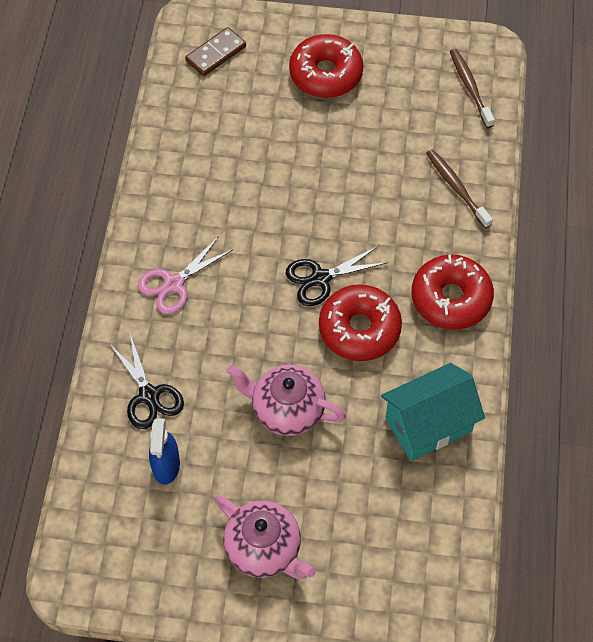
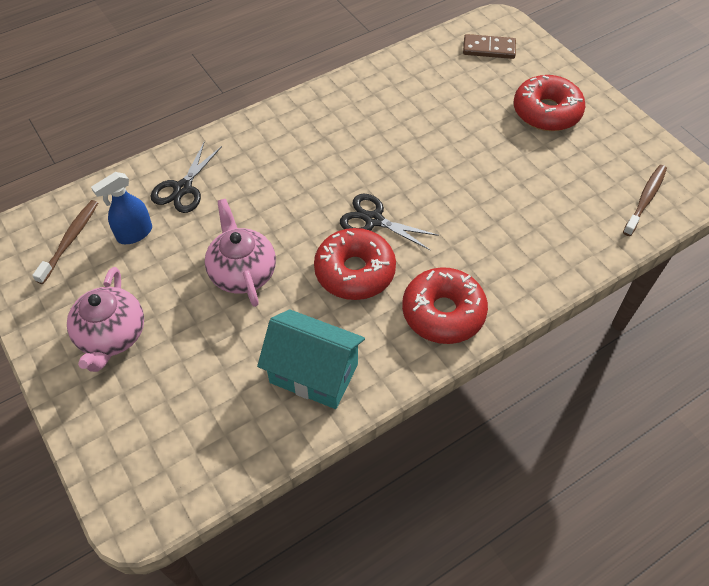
camera: 50 degrees right, 5 degrees down
(174, 284) = (284, 144): pink scissors -> none
(456, 188) = (546, 250): brown toothbrush -> brown toothbrush (70, 240)

